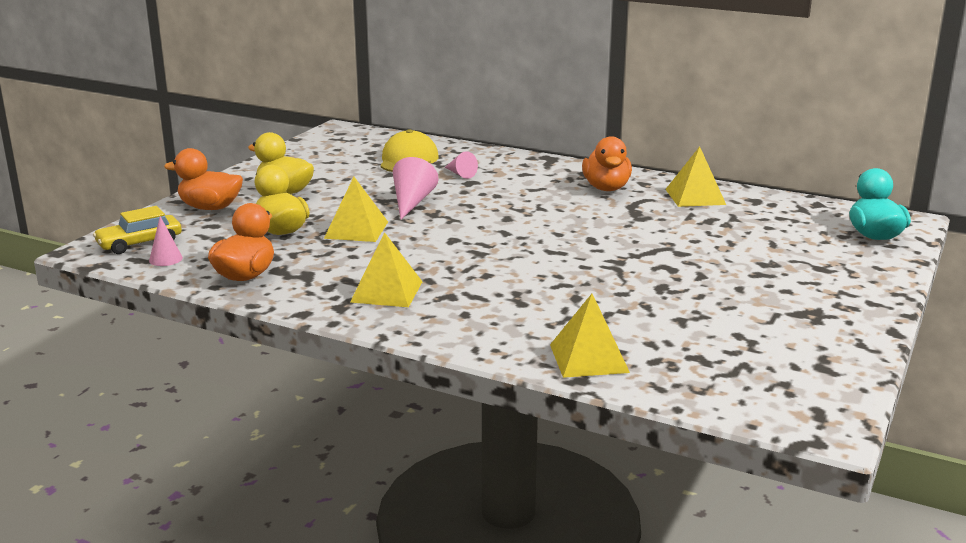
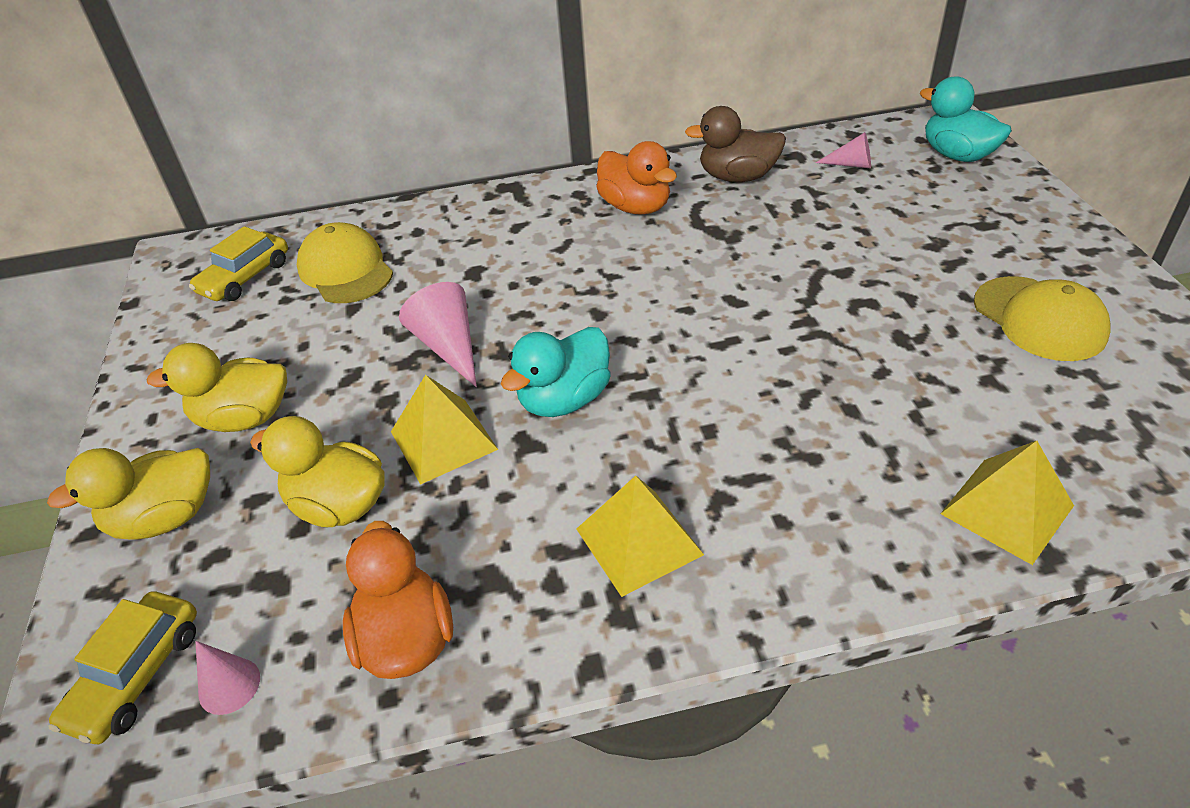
camera: 35 degrees left, 20 degrees up
(210, 208) = (165, 518): orange duck -> yellow duck
(358, 147) = (245, 277): none -> yellow car
(434, 239) = (564, 399): none -> turquoise duck
(460, 174) = (443, 263): pink cone -> pink cone (851, 164)
(695, 196) = (737, 177): yellow pyramid -> brown duck
(767, 312) = (1039, 319): none -> yellow cap

